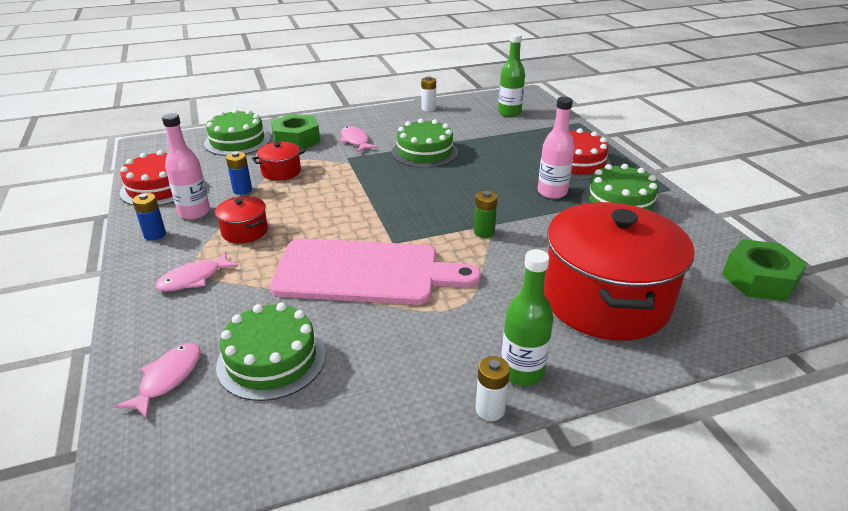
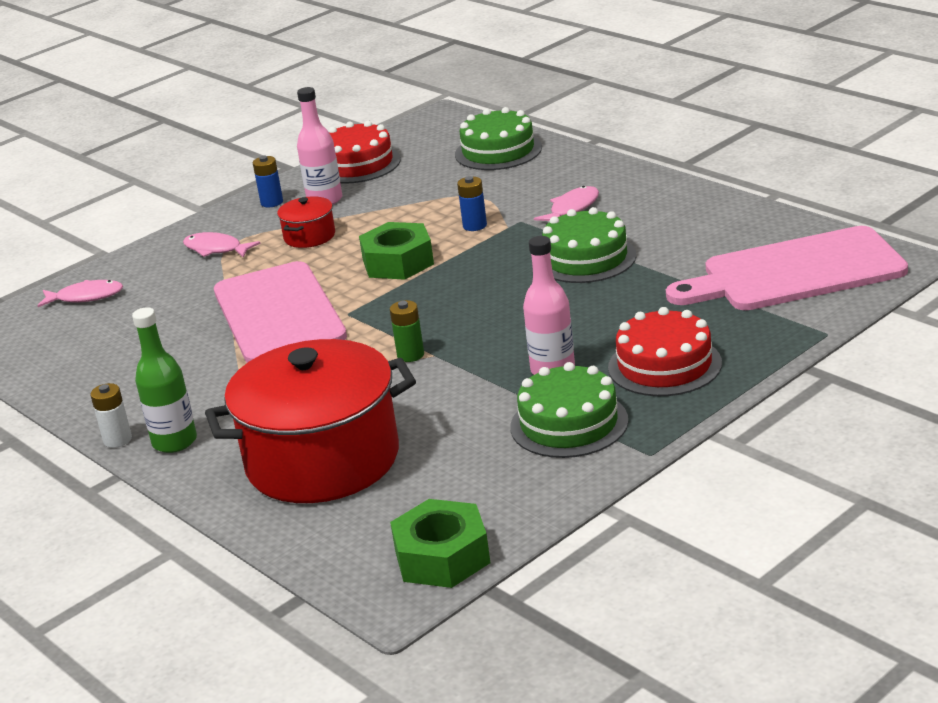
camera: 70 degrees right, 5 degrees down
(242, 190) = (388, 201): blue battery -> blue battery (475, 226)
(271, 359) = (129, 326): green cake -> none
(281, 172) = (447, 202): red pot -> none
(296, 140) = (536, 177): green nut -> green nut (398, 262)
(428, 108) = (736, 214): white battery -> none
(509, 113) = (795, 272): green bottle -> pink cutting board

